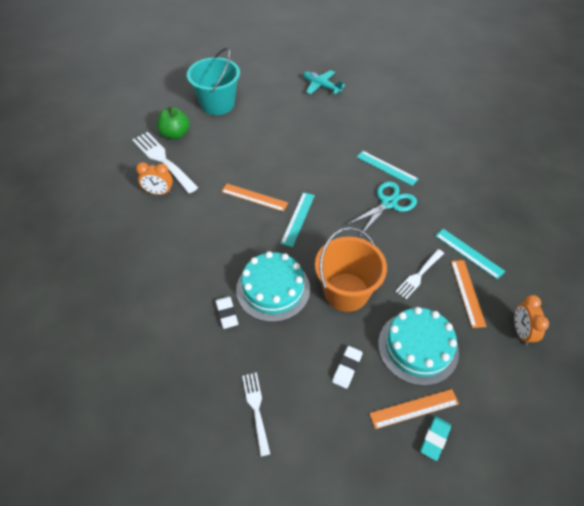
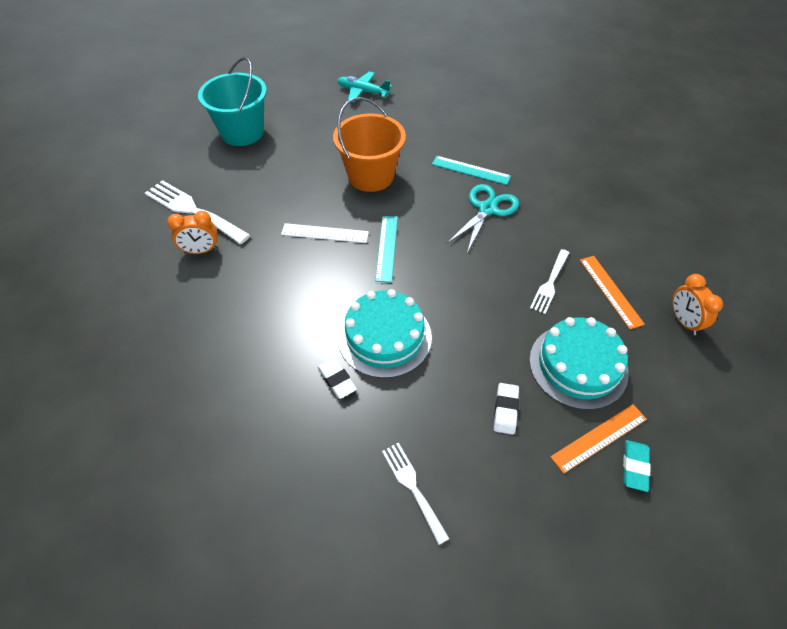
camera: 15 degrees left, 0 degrees up
(175, 134) = (199, 177): green apple -> none
(254, 197) = (325, 233): orange ruler -> white ruler
(346, 292) = (473, 321): orange bucket -> orange bucket (371, 176)
(469, 253) = (596, 247): turquoise ruler -> none

